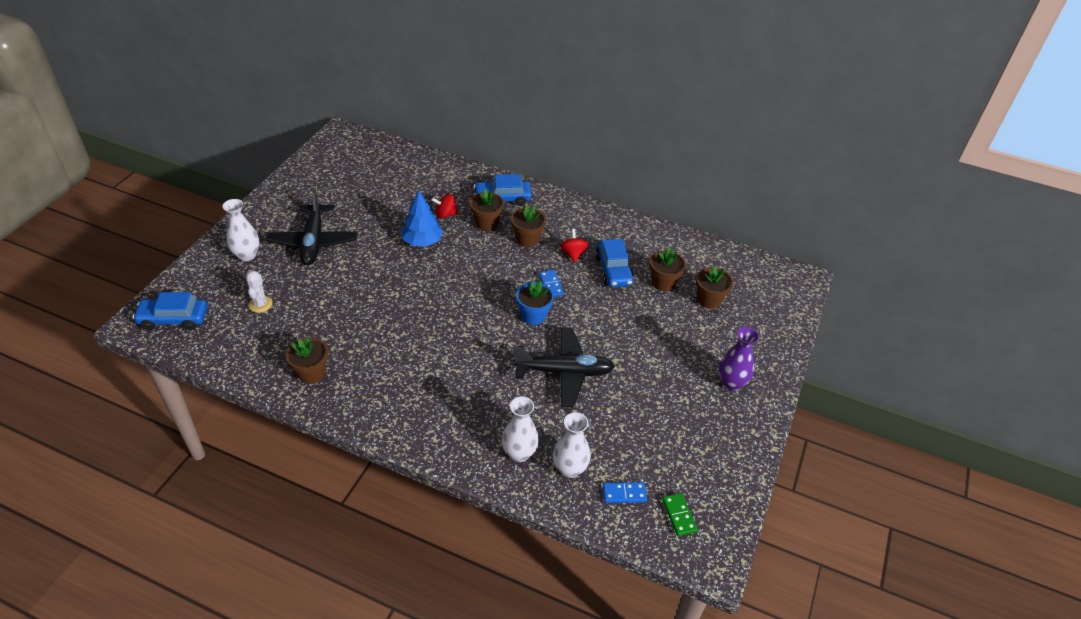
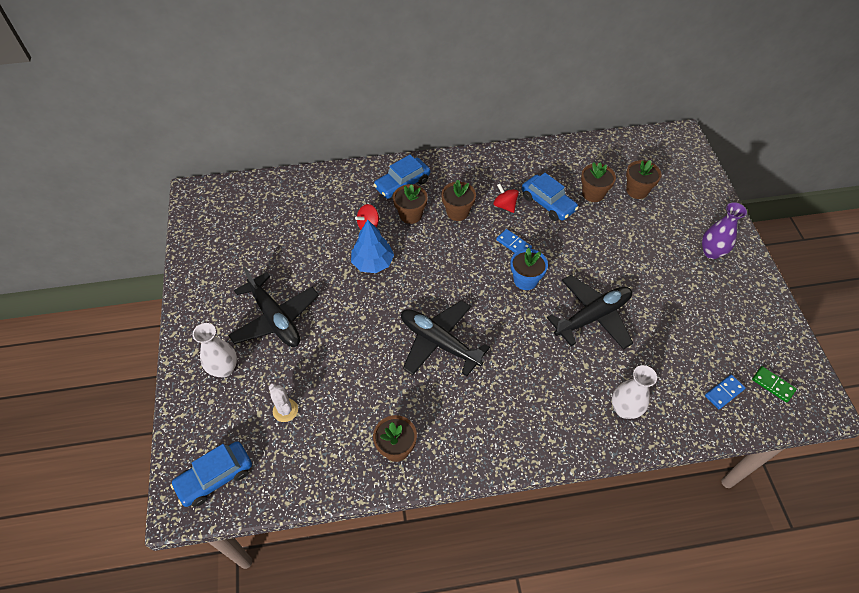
camera: 30 degrees left, 10 degrees up
(417, 321) = (439, 342): none -> black plane
(569, 469) = (670, 398): white vase -> none

